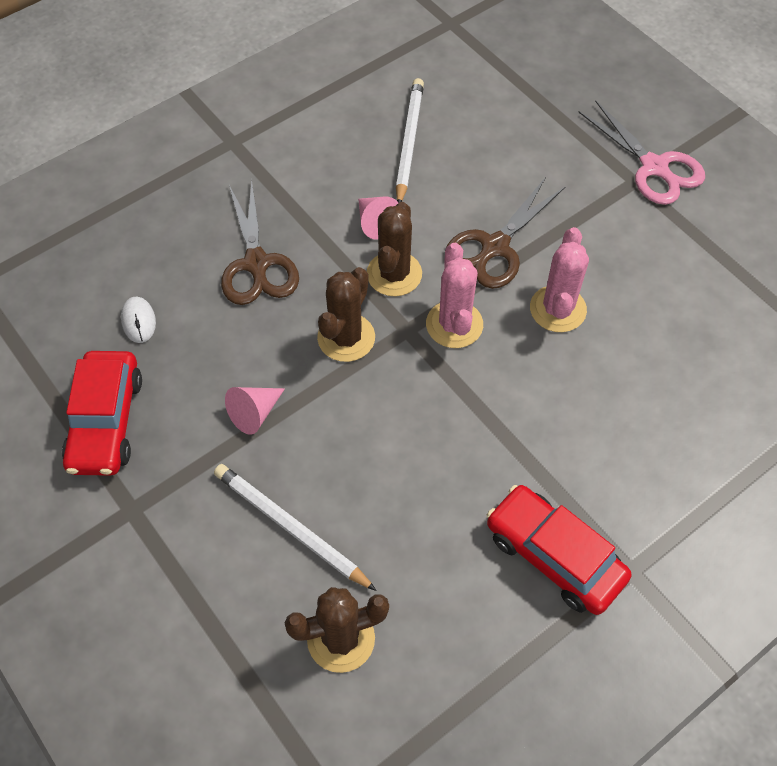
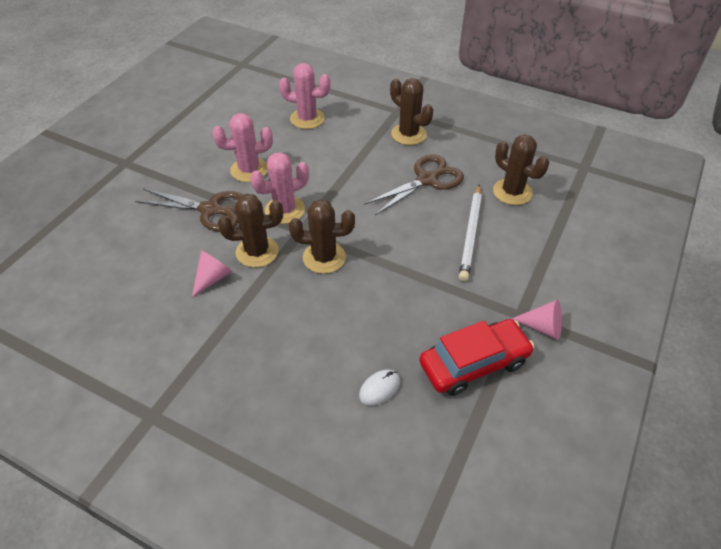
camera: 115 degrees left, 10 degrees down
(254, 413) = (410, 281): pink cone -> pink cone (542, 327)
(256, 264) = (285, 335): brown scissors -> brown scissors (427, 180)
(409, 142) = (118, 287): white pencil -> none
(554, 556) = (408, 134): red car -> brown cactus
(654, 167) = (109, 157): pink scissors -> none
(657, 422) = (307, 119): none -> pink cactus

